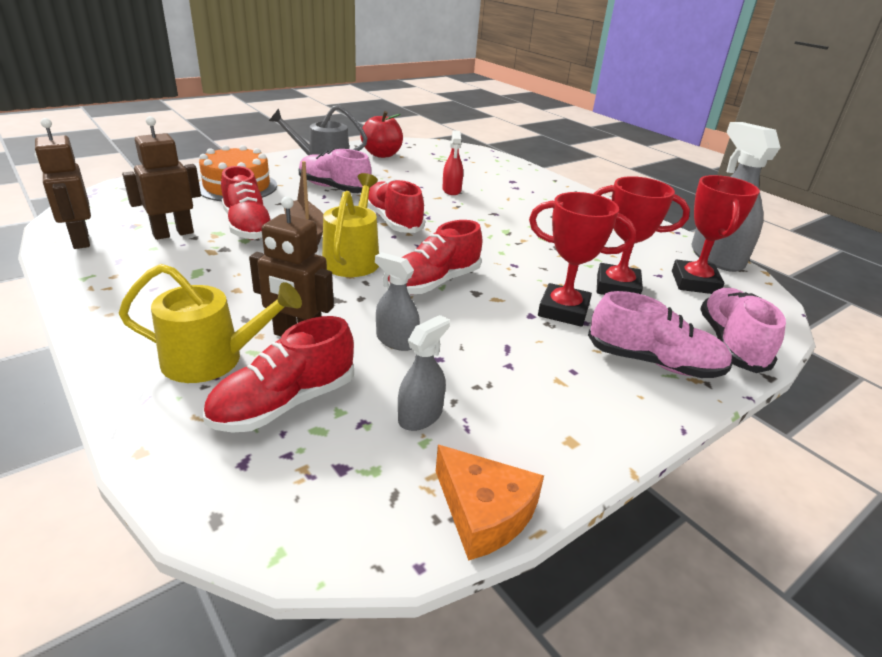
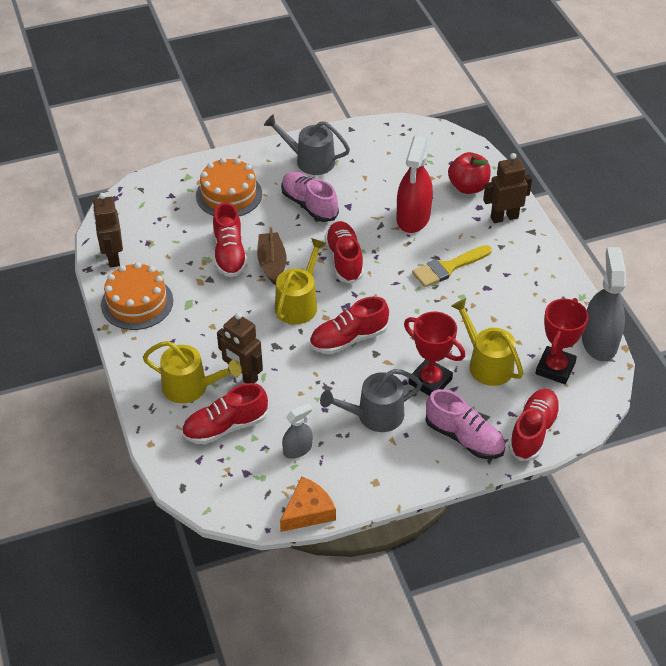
camera: 20 degrees right, 15 degrees up
(116, 277) = (137, 303): none -> orange cake
(173, 233) = (175, 256): brown robot -> brown robot (504, 217)
(382, 154) = (370, 148): red apple -> red apple (468, 187)
(396, 340) = (303, 390): grey spray bottle -> none
(451, 190) = (413, 217): red spray bottle -> red spray bottle, size x1.88
(484, 512) = (308, 511): orange cheese -> orange cheese turned 105 degrees counterclockwise
(512, 219) = (448, 267): none -> yellow brush
(515, 355) = (374, 415): none -> grey watering can
(617, 287) = (487, 364): red trophy -> yellow watering can
(731, 344) = (533, 432): pink shoe -> red shoe

